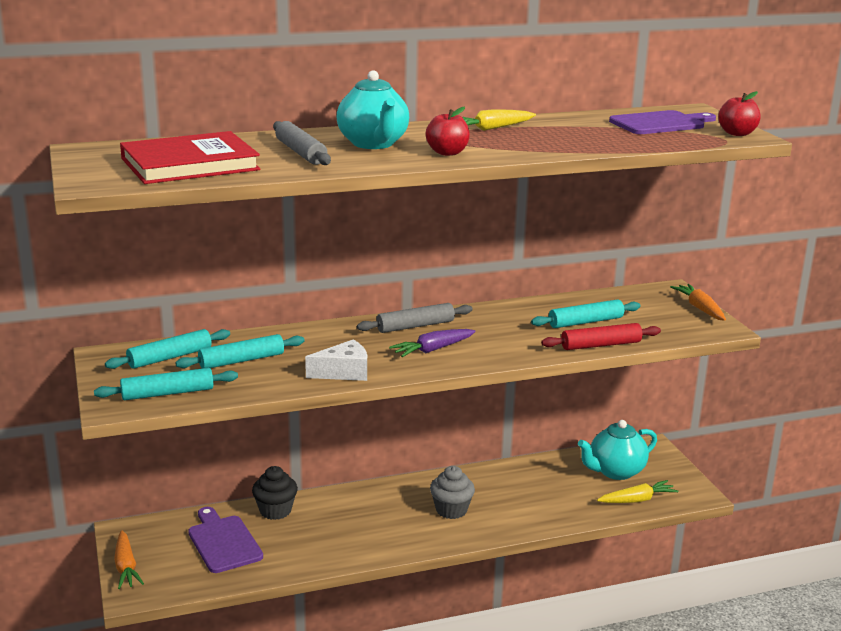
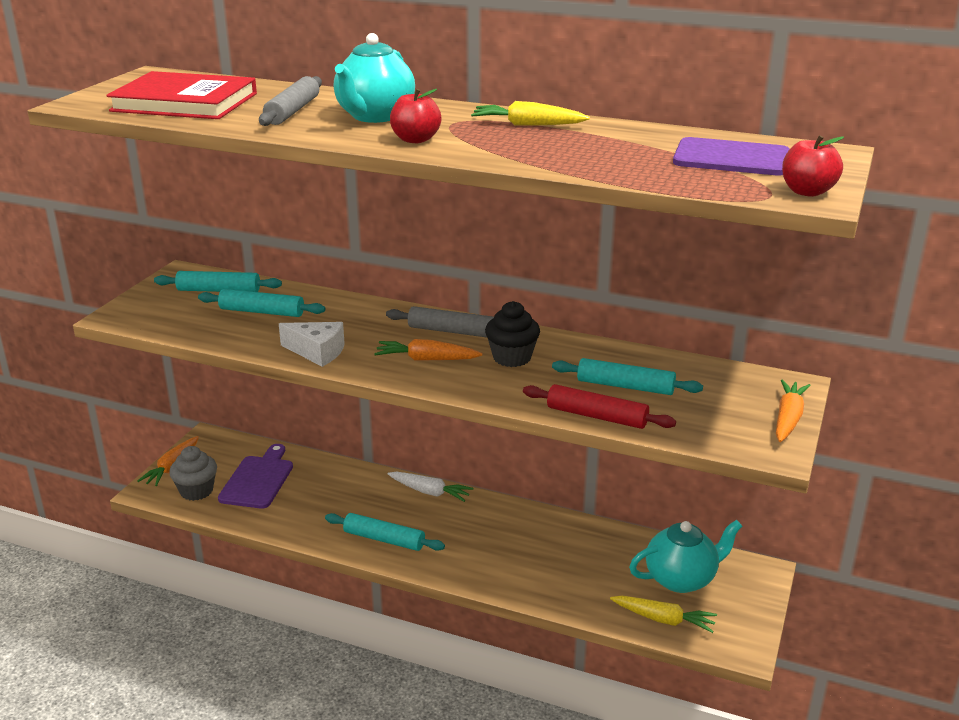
camera: 40 degrees right, 5 degrees up
(167, 393) = (166, 319): turquoise rolling pin -> turquoise rolling pin (384, 539)
(275, 511) = (328, 471): black cupcake -> black cupcake (512, 358)
(377, 491) = (429, 492): none -> white carrot
(433, 349) = (427, 359): purple carrot -> orange carrot
(451, 510) = (467, 540): grey cupcake -> grey cupcake (196, 491)
(615, 471) = (681, 579): turquoise teapot -> turquoise teapot turned 150 degrees clockwise

